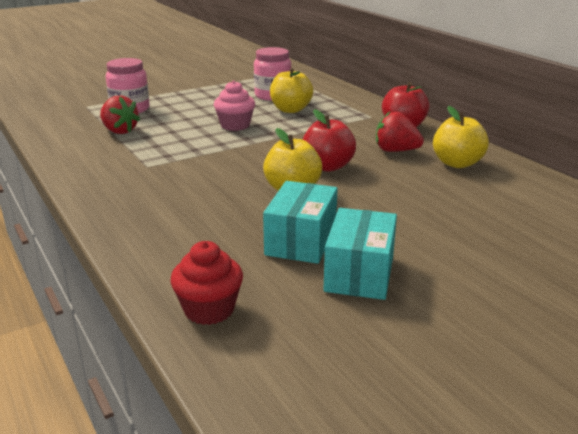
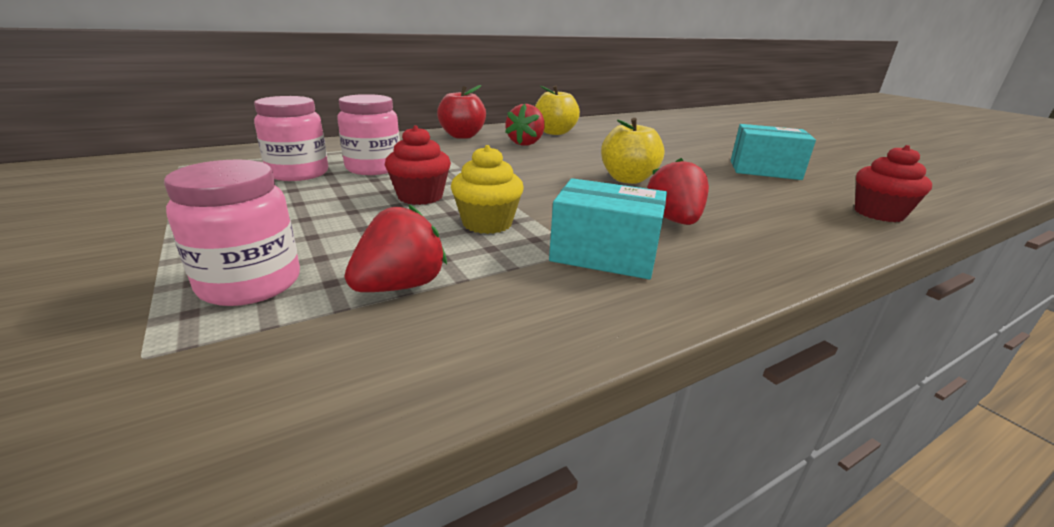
camera: 90 degrees left, 0 degrees up
(190, 143) = (487, 223): none -> yellow cupcake
(193, 198) = (674, 220): none -> red strawberry
(235, 125) = (420, 197): pink cupcake -> red cupcake
(290, 110) = (373, 168): yellow apple -> pink jar
(301, 241) = (732, 182): turquoise box -> turquoise box (604, 254)
(327, 166) = (567, 165): red apple -> none

